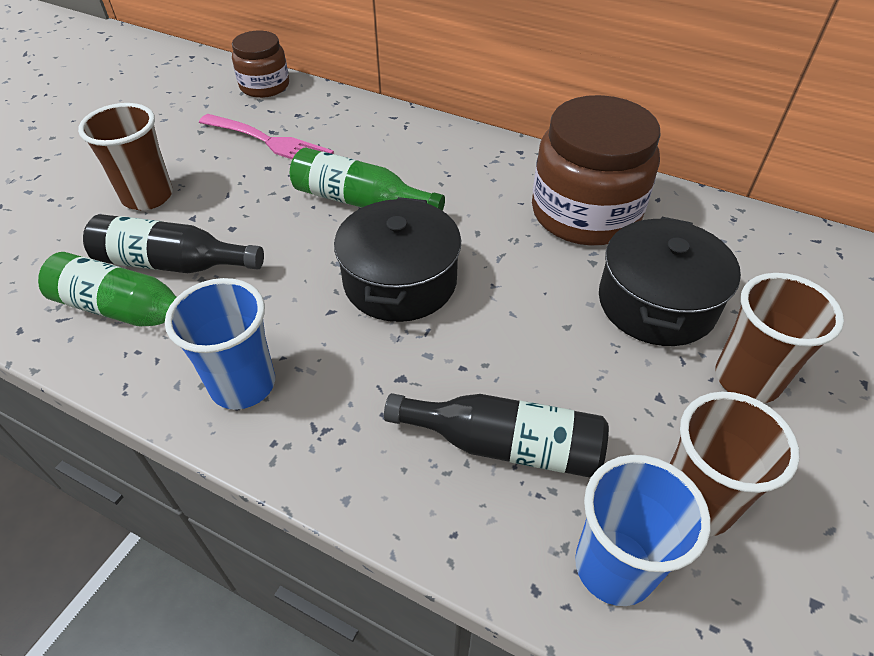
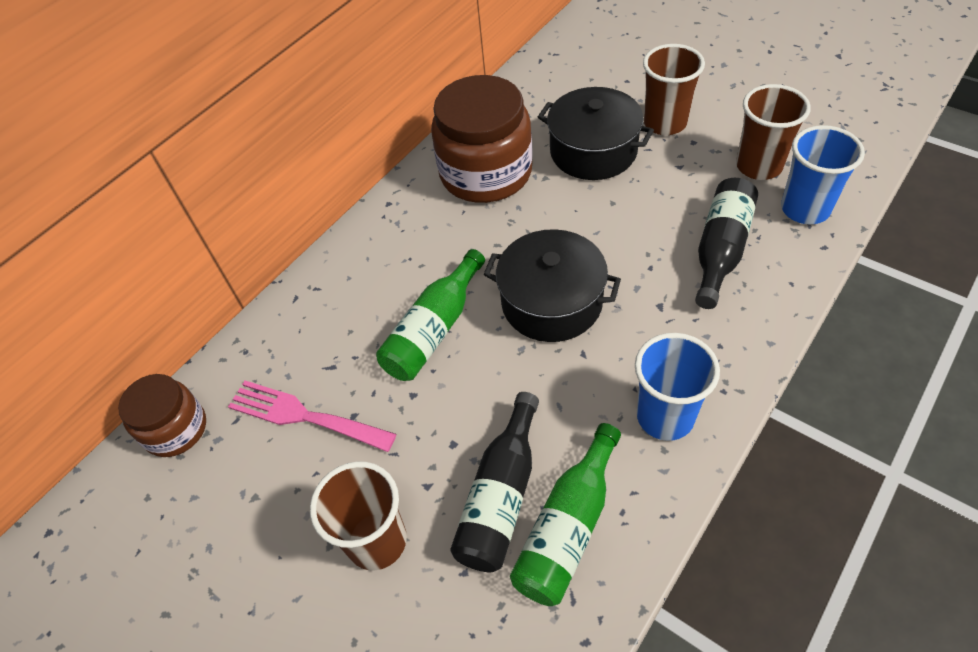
camera: 75 degrees left, 5 degrees up
(270, 142) = (304, 416): pink fork -> pink fork turned 105 degrees counterclockwise

